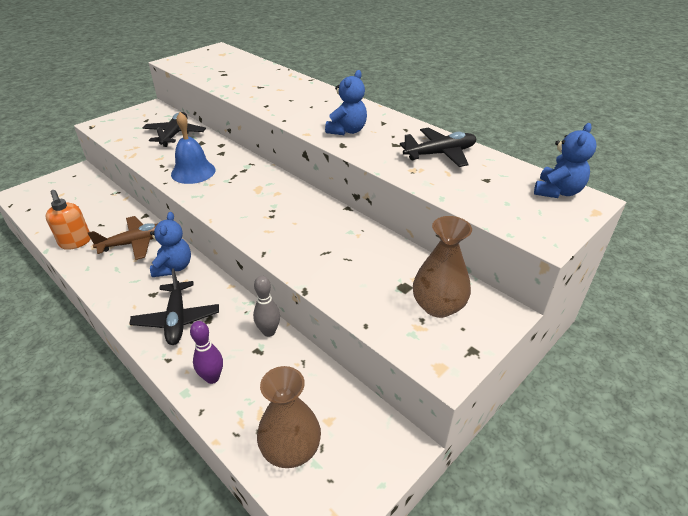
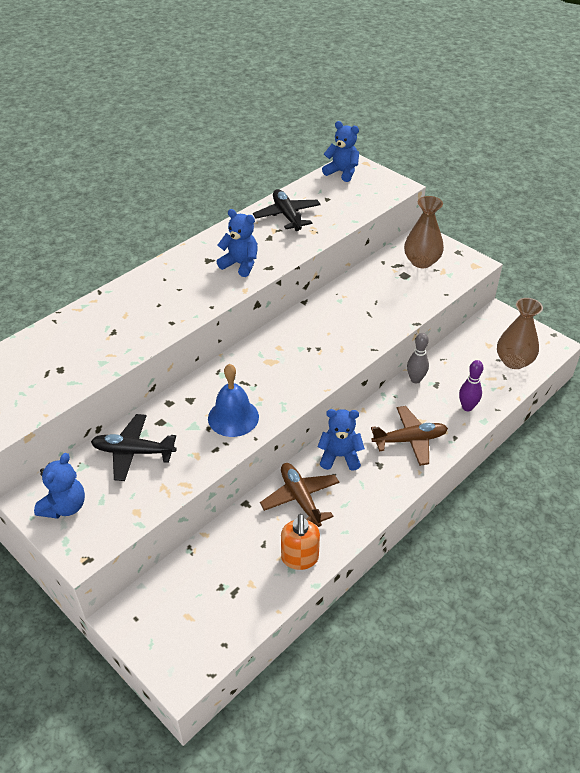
camera: 90 degrees left, 5 degrees up
(75, 242) = (300, 558): orange soap dispenser -> orange soap dispenser turned 120 degrees clockwise
(139, 117) = (65, 507): none -> blue teddy bear
(177, 319) = (409, 440): black plane -> brown plane

